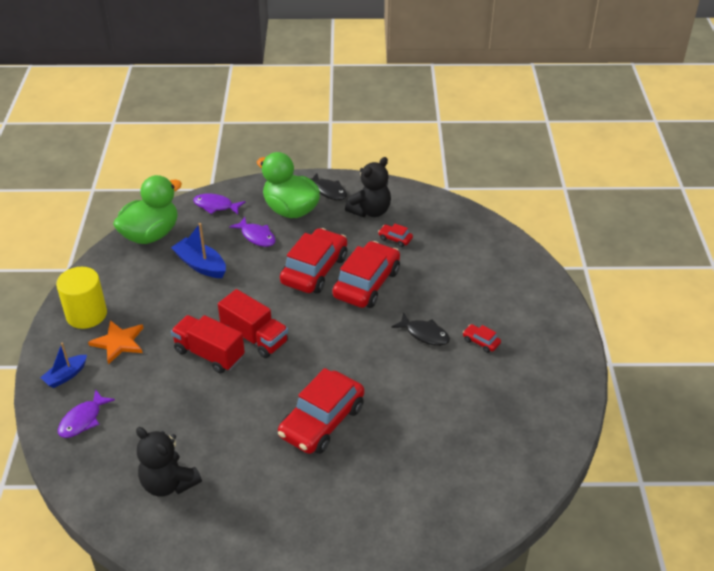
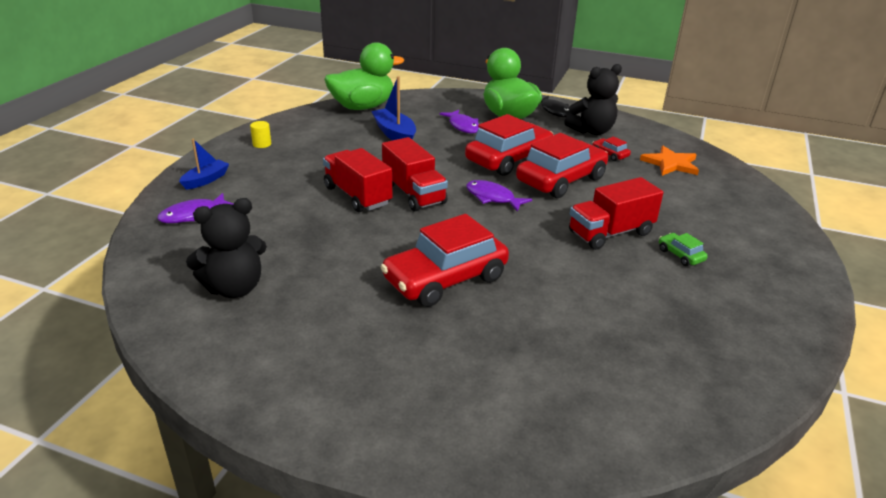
camera: 20 degrees right, 10 degrees down
(66, 376) = (206, 180): blue boat -> blue boat turned 150 degrees clockwise
(86, 314) = (262, 144): yellow cylinder -> yellow cylinder, size x0.43
(119, 342) = (275, 168): orange star -> orange star (671, 163)
(169, 483) = (234, 288): black teddy bear -> black teddy bear turned 90 degrees counterclockwise
(216, 206) = (436, 101): purple fish -> purple fish (492, 198)
(424, 334) = (610, 233): black fish -> red truck
(481, 342) = (680, 255): red car -> green car

